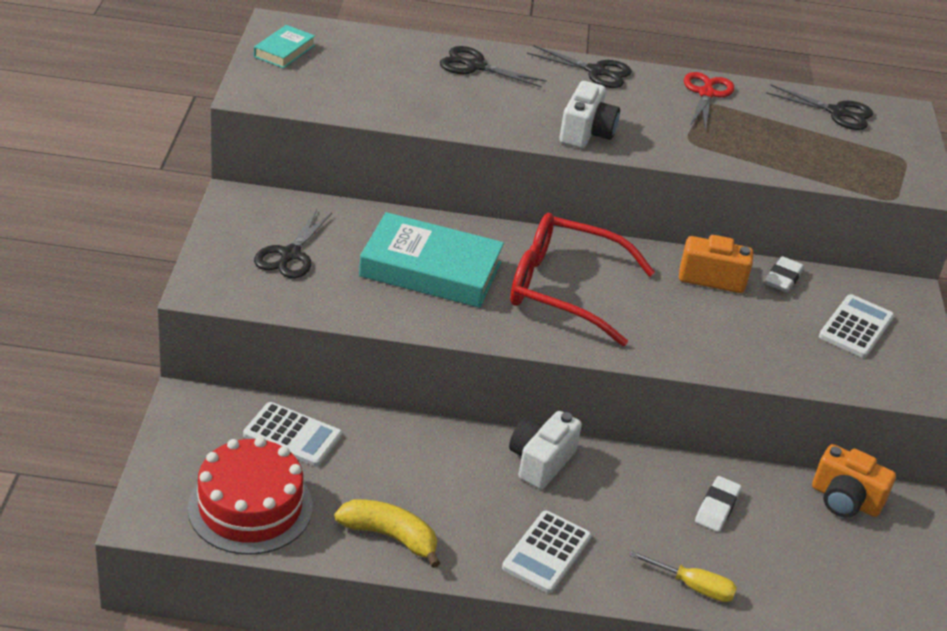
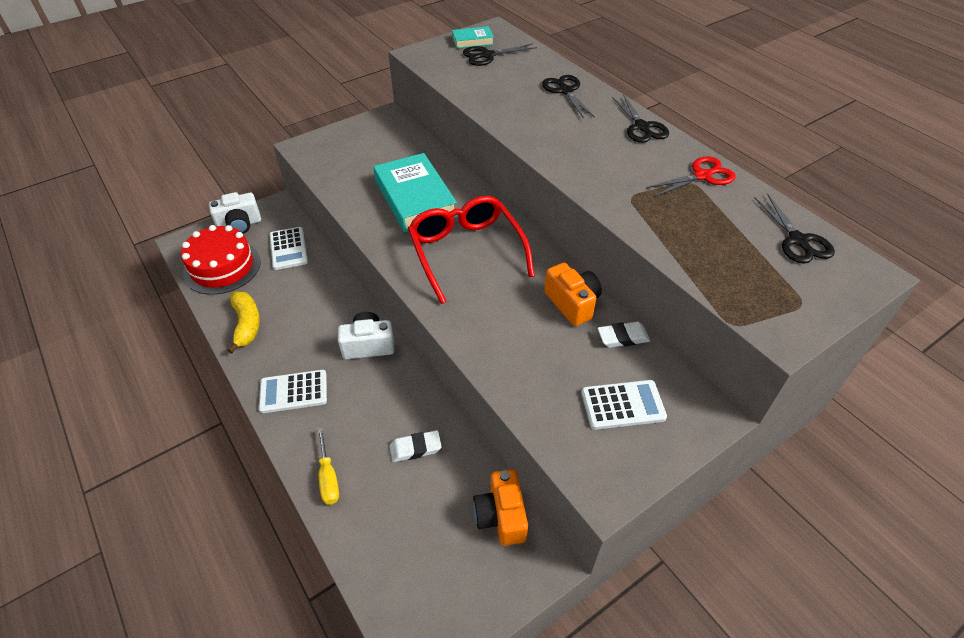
camera: 55 degrees right, 10 degrees up
(290, 255) = (364, 153): black scissors -> black scissors (487, 55)
(586, 133) = (565, 157): white camera -> white camera (240, 225)

